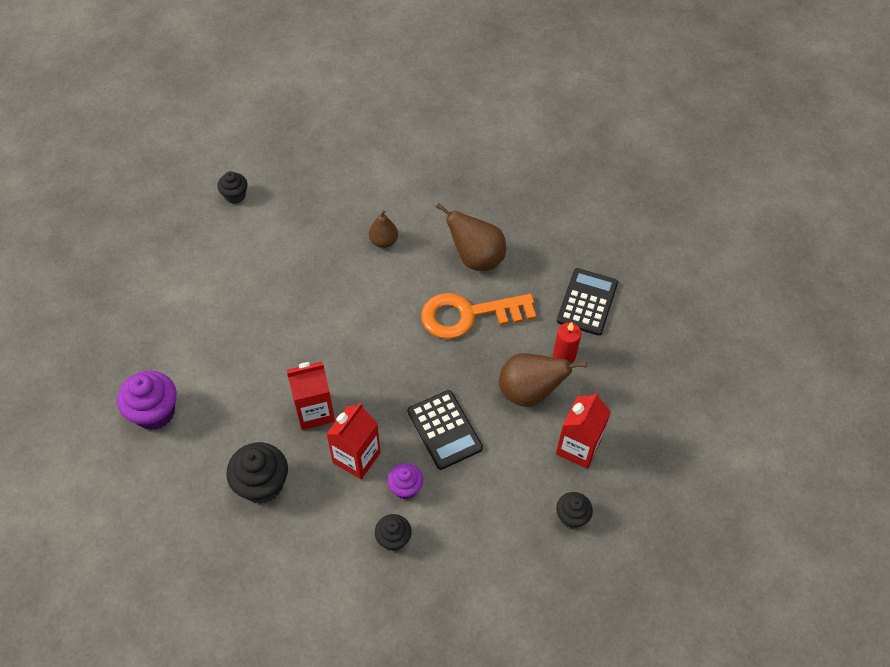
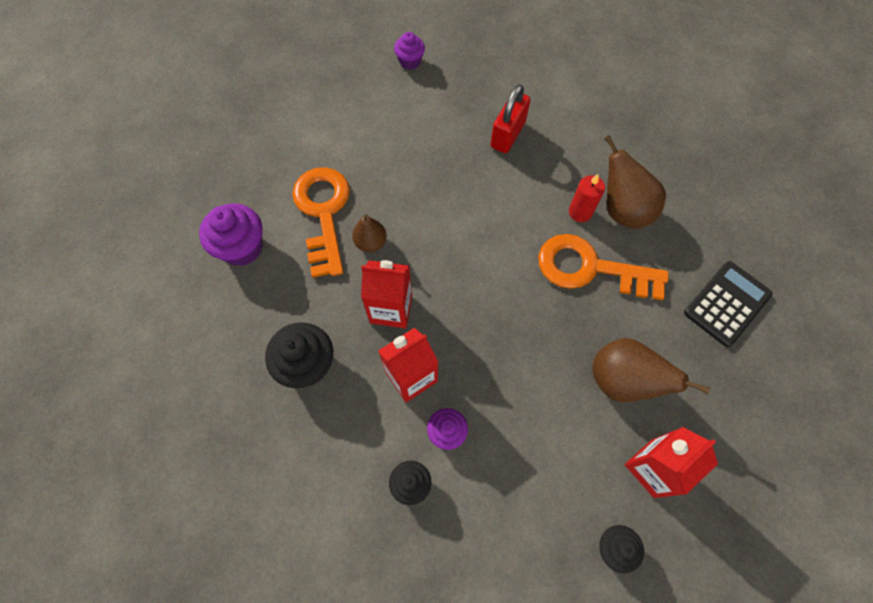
camera: 25 degrees right, 10 degrees up
(216, 356) = (323, 213): none -> orange key
(235, 196) = (410, 61): black cupcake -> purple cupcake
(352, 230) = (508, 135): none -> red padlock
(383, 241) = (534, 157): brown pear -> brown pear (371, 242)
(444, 430) = (514, 384): black calculator -> none
(564, 355) = (677, 354): red candle -> red candle (580, 212)

